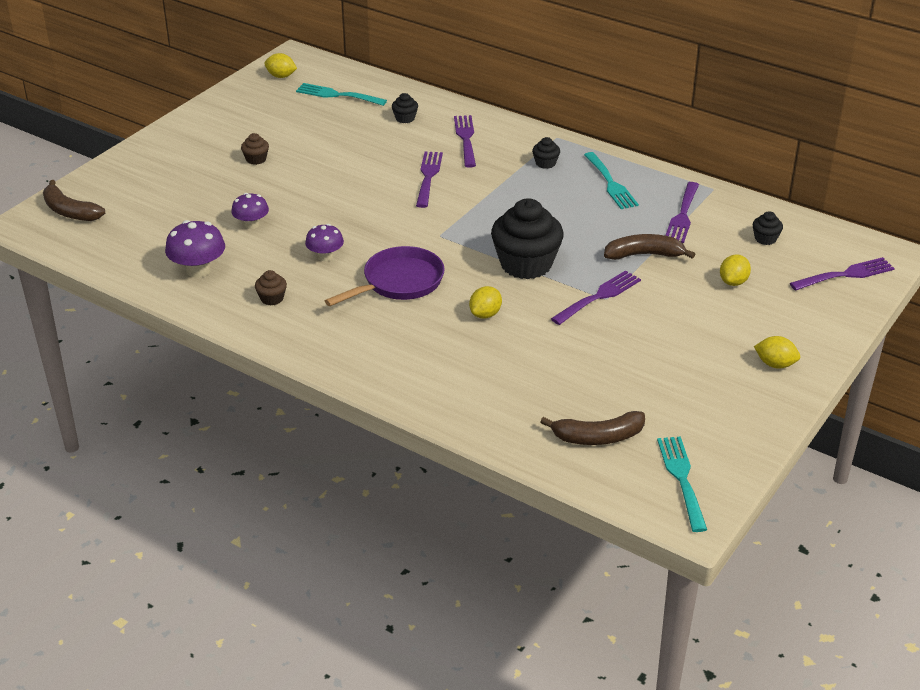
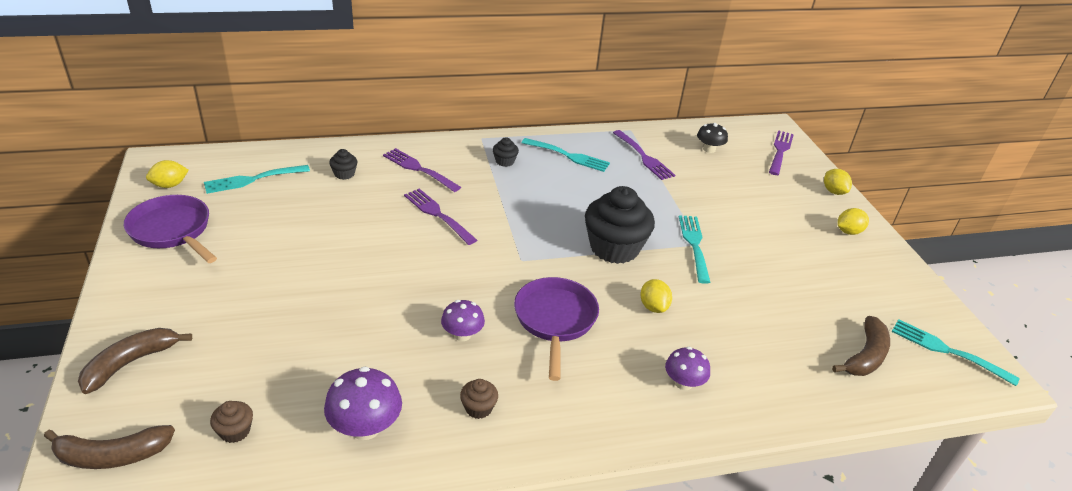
camera: 50 degrees left, 0 degrees up
(245, 107) = (173, 231): none -> purple pan
(251, 224) = (349, 345): purple mushroom -> purple mushroom (683, 383)
(256, 159) = (259, 276): brown cupcake -> brown cupcake (235, 431)
(598, 297) = (694, 245): purple fork -> turquoise fork
(644, 255) = (668, 197): brown banana -> brown banana (130, 363)
(733, 282) = (741, 188): yellow lemon -> yellow lemon (833, 191)
(765, 239) = (709, 149): black cupcake -> black mushroom

